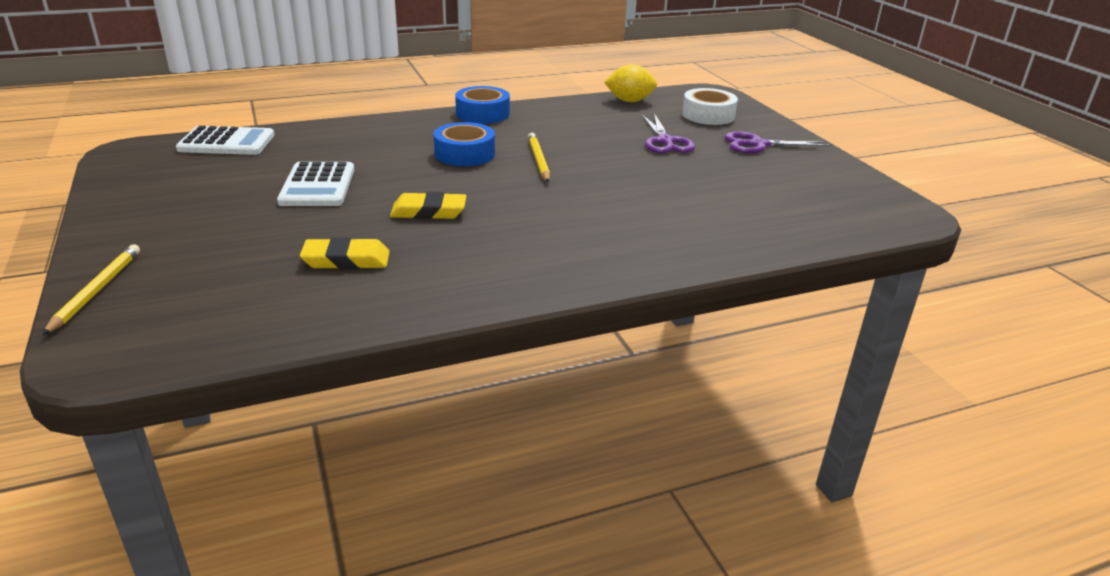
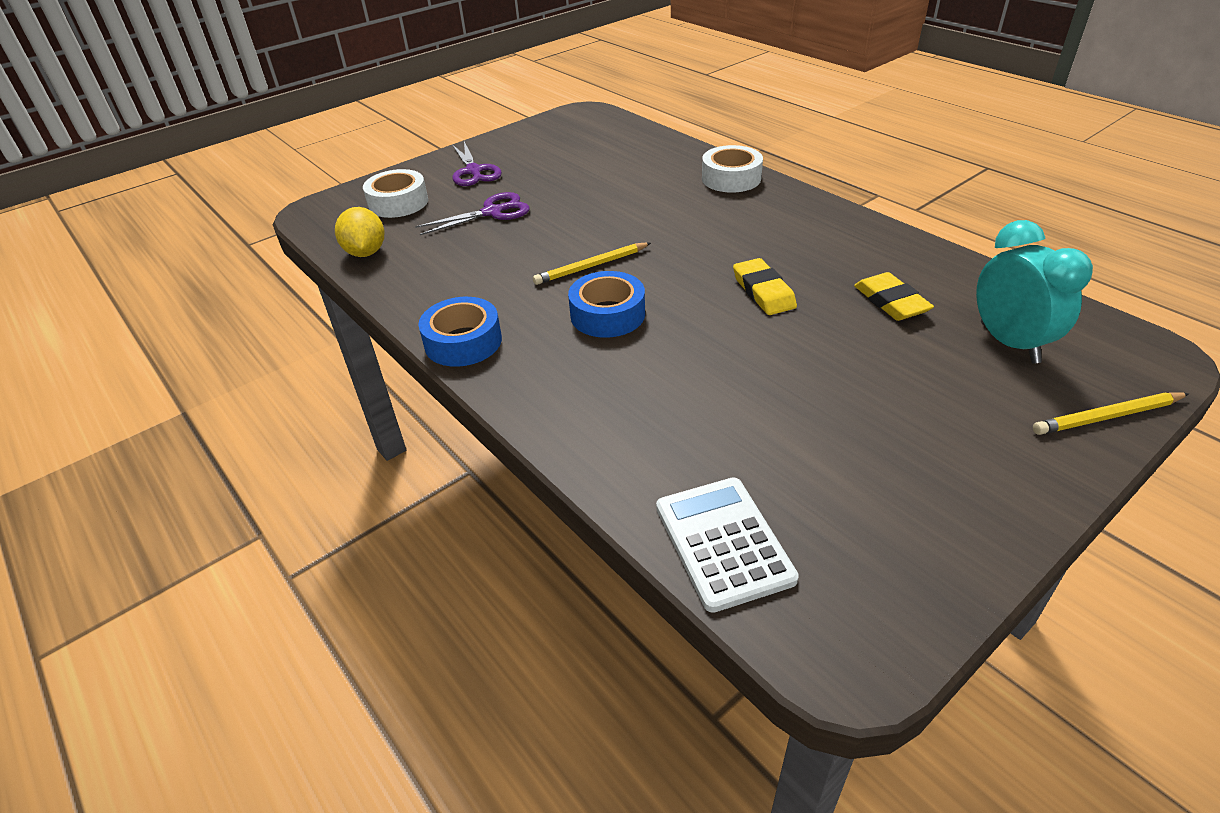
camera: 105 degrees left, 10 degrees up
(223, 291) = (1009, 343): none -> turquoise clock
(317, 186) = (776, 383): white calculator -> none
(663, 255) = (731, 178): none -> white tape

